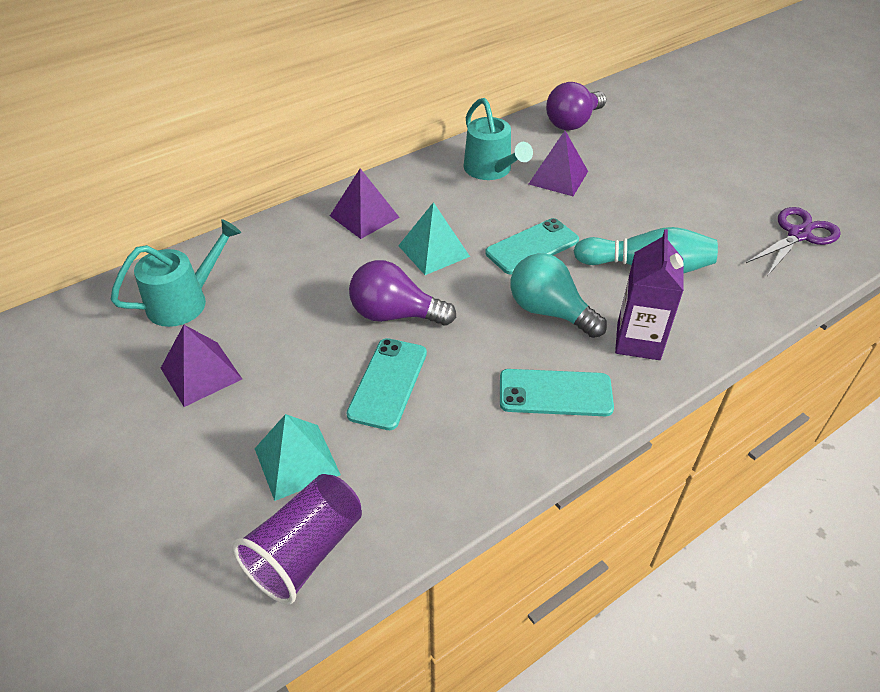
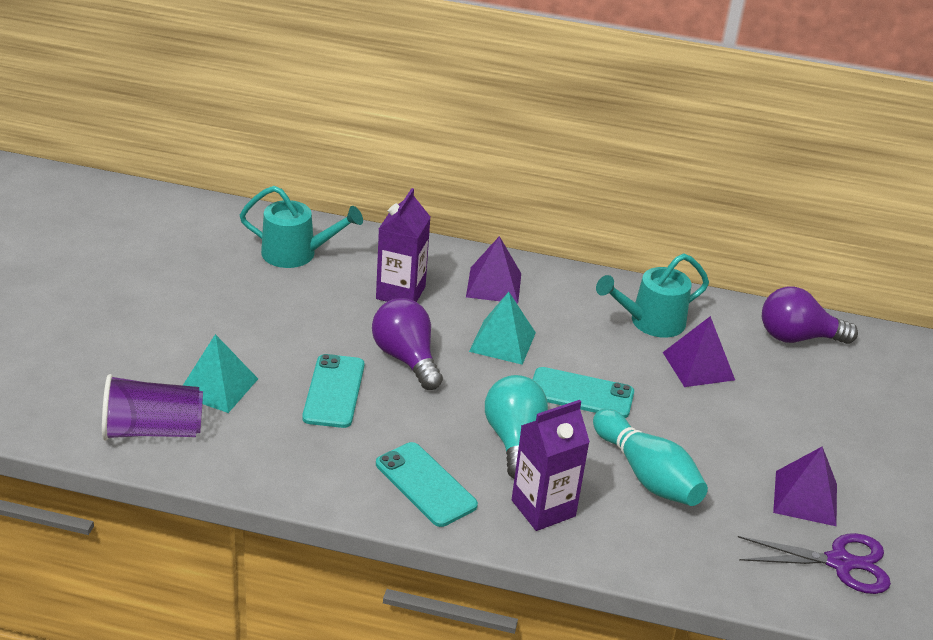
camera: 45 degrees right, 10 degrees down
(201, 373) = (242, 300): purple pyramid -> purple pyramid (805, 498)
(312, 270) = (400, 293): none -> purple carton
(388, 383) = (333, 391): turquoise phone -> turquoise phone turned 60 degrees counterclockwise
(491, 170) = (650, 322): turquoise watering can -> turquoise watering can turned 45 degrees clockwise

